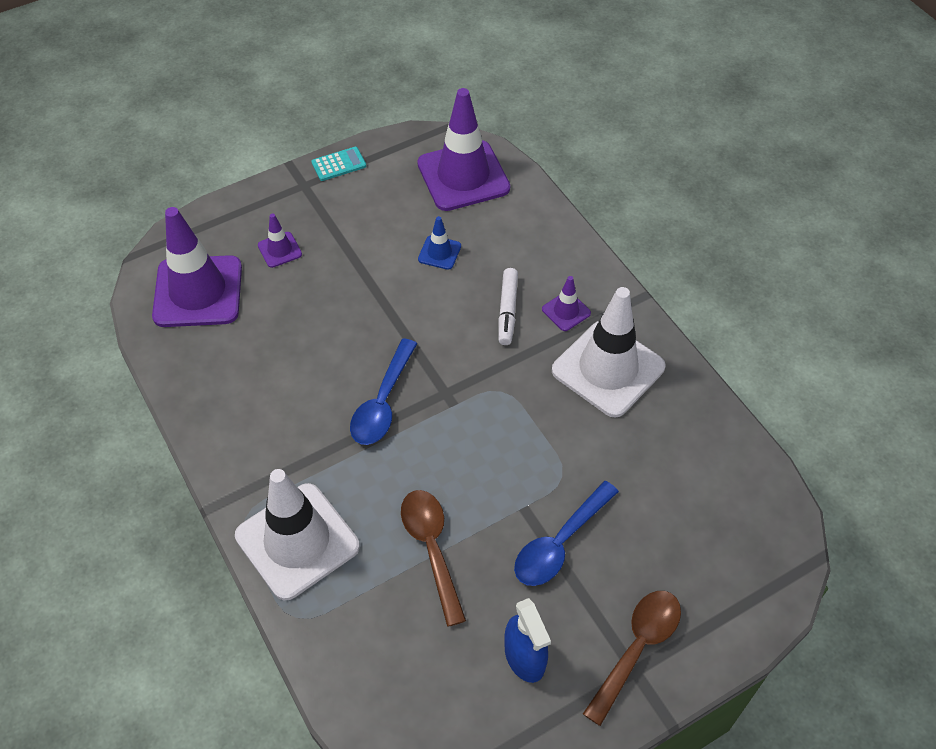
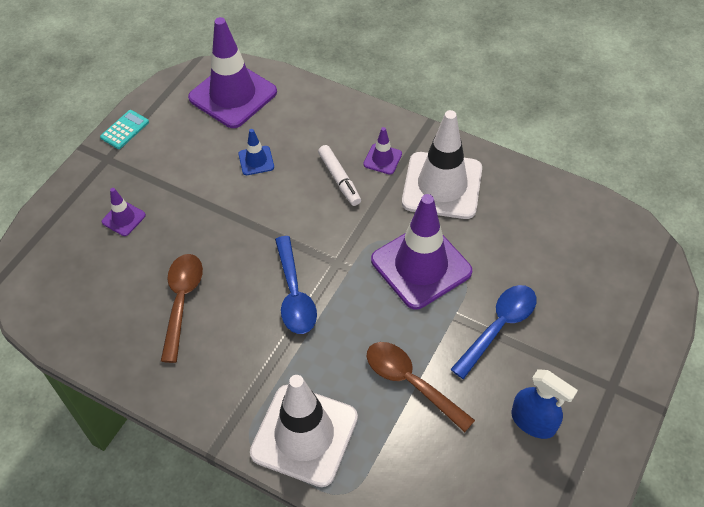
camera: 30 degrees left, 0 degrees up
(198, 292) = (77, 285): purple traffic cone -> purple traffic cone (421, 266)
(560, 543) = (498, 327): blue spoon -> blue spoon turned 150 degrees counterclockwise
(637, 648) = (603, 371): brown spoon -> brown spoon (182, 301)

